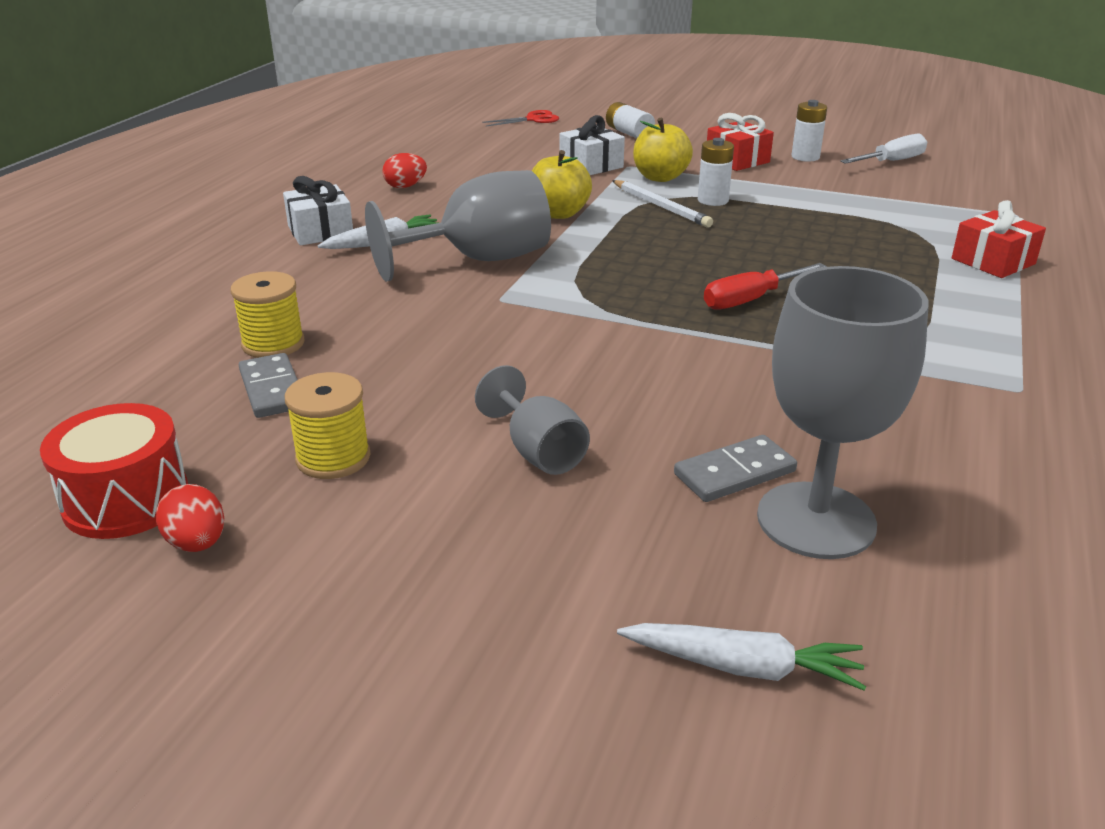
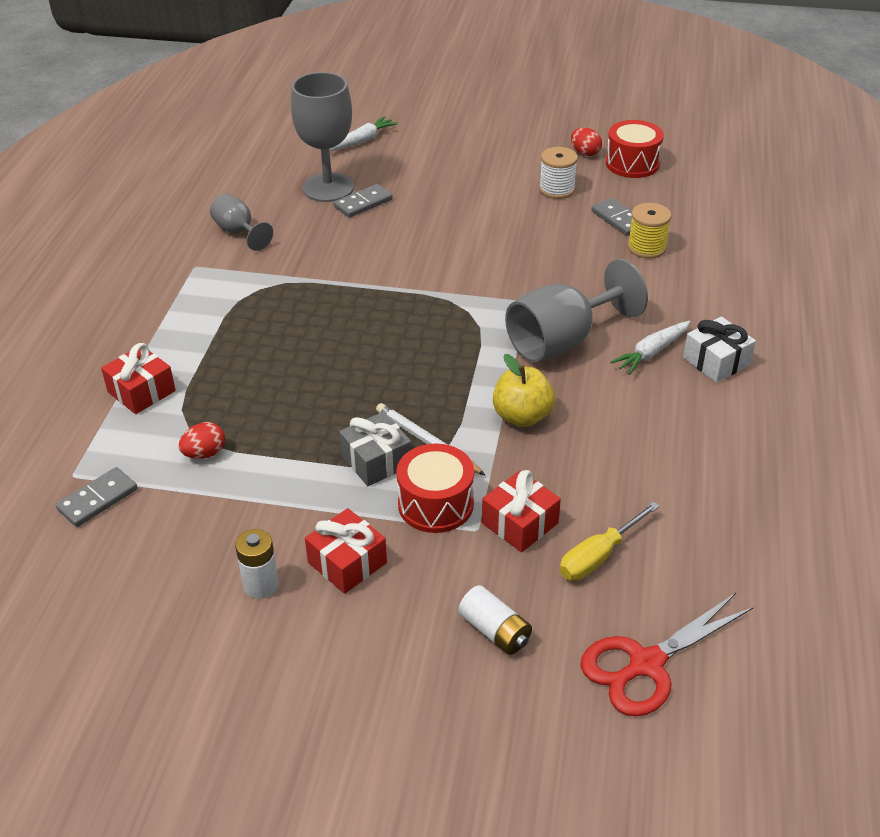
camera: 170 degrees right, 10 degrees up
(333, 458) = (557, 189): yellow spool -> white spool
(405, 186) = (697, 446): red egg -> red egg (205, 453)
(533, 119) = (646, 664): red scissors -> red scissors, size x1.72
(537, 150) = (598, 556): none -> yellow screwdriver
(538, 451) = (460, 203): grey goblet -> grey goblet (238, 232)
(591, 165) = (519, 523): white gift -> red gift
(660, 177) = (435, 504): yellow apple -> red drum
(713, 200) = (376, 461): white battery -> grey gift
(743, 666) = (362, 141): white carrot -> white carrot turned 135 degrees clockwise
(750, 300) = (347, 322): red screwdriver -> none
(891, 161) = (155, 587): white screwdriver -> none
(977, 200) = (98, 499): none -> grey domino

